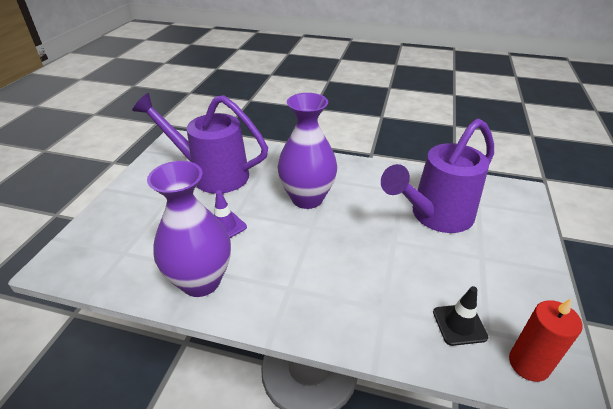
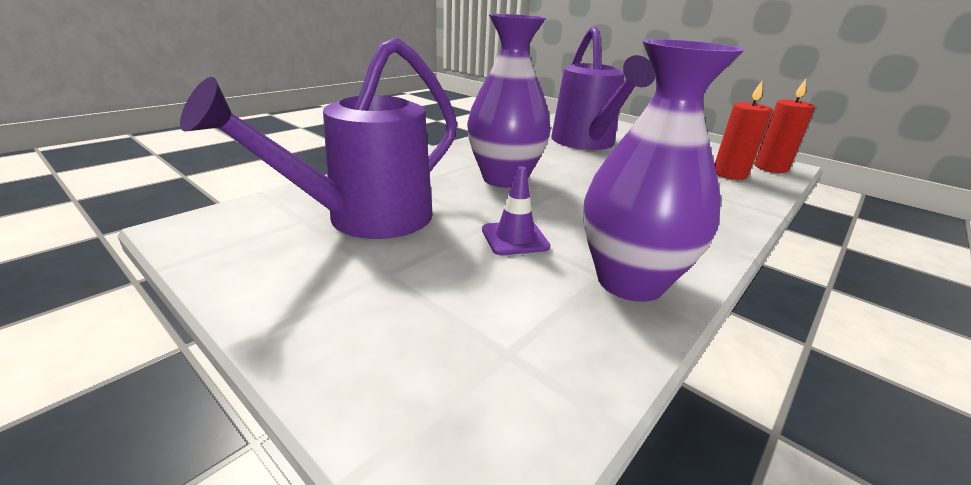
camera: 65 degrees left, 10 degrees down
(459, 324) = (729, 174): black traffic cone -> red candle

